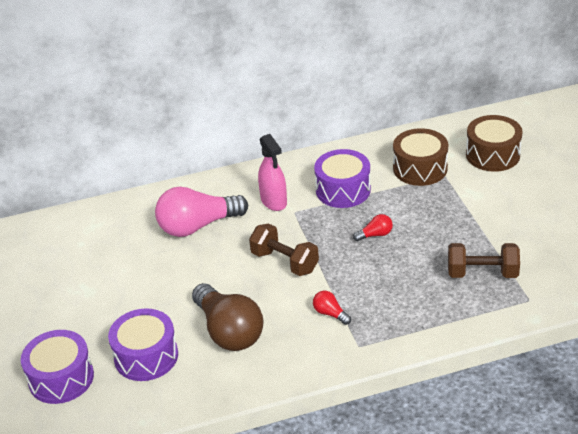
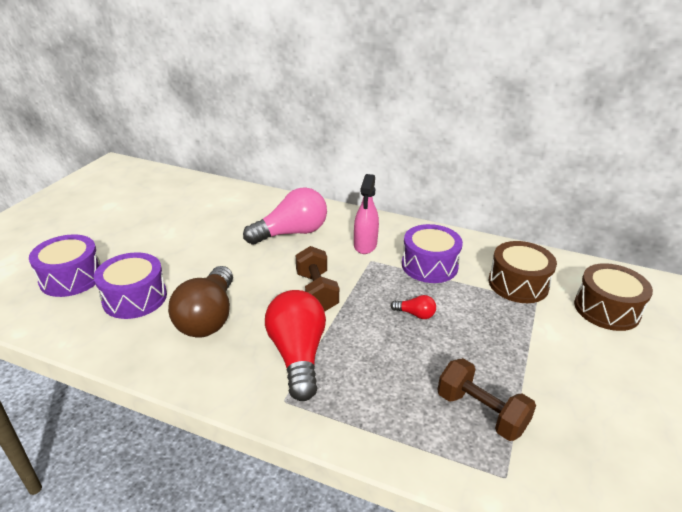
camera: 35 degrees right, 5 degrees down
(198, 226) = (291, 233): pink light bulb -> pink light bulb turned 135 degrees clockwise
(330, 313) = (297, 355): red light bulb -> red light bulb, size x2.32

